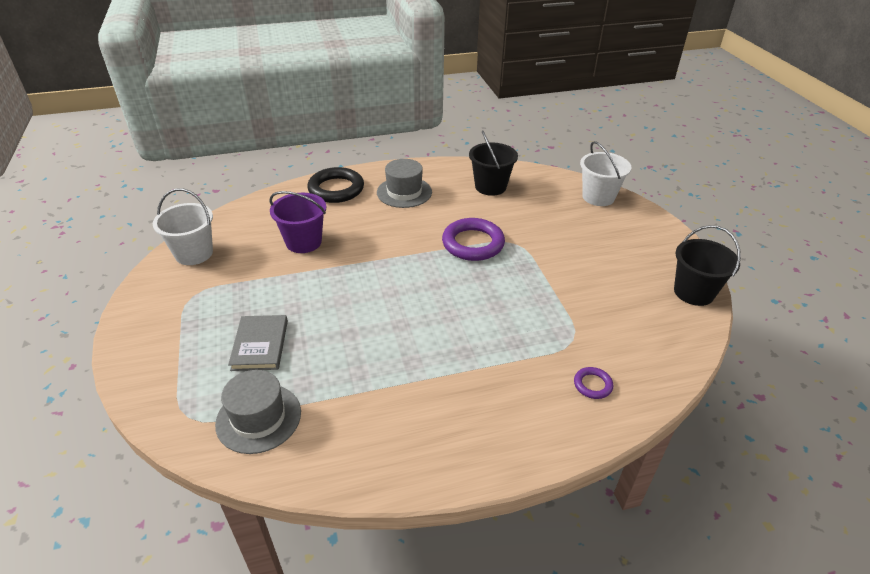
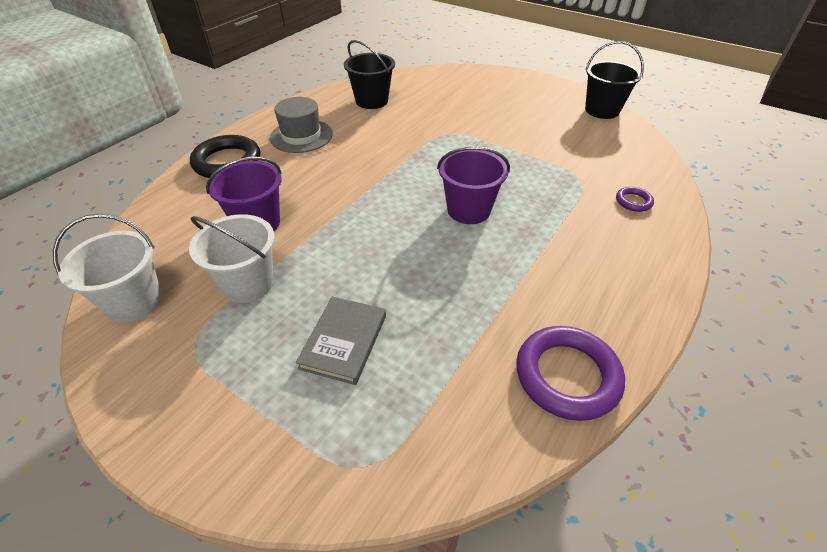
camera: 40 degrees left, 5 degrees up
(258, 418) = (438, 407): grey hat -> none
(260, 345) = (344, 341): grey book -> grey book turned 60 degrees clockwise
(445, 311) = (468, 210): none -> purple bucket
(473, 243) = (417, 149): purple ring -> purple ring (567, 375)
(598, 197) = (461, 76): white bucket -> white bucket (248, 284)

